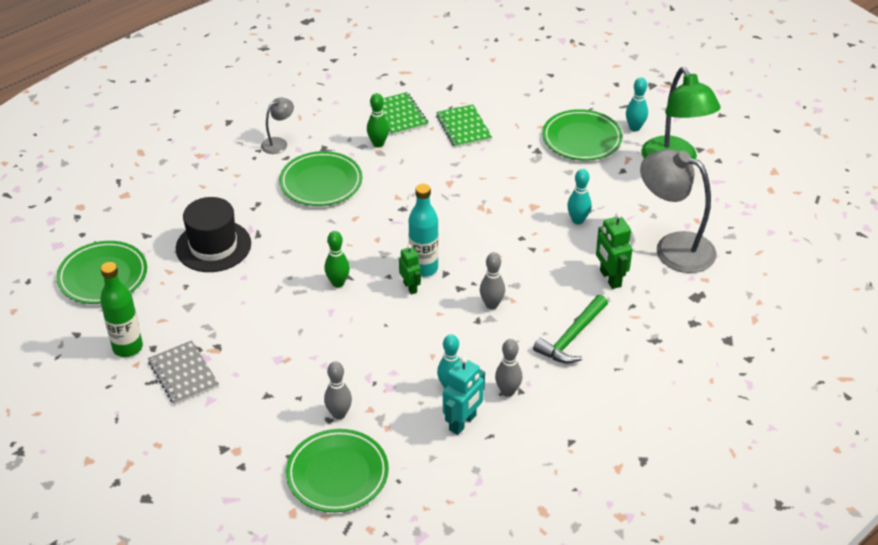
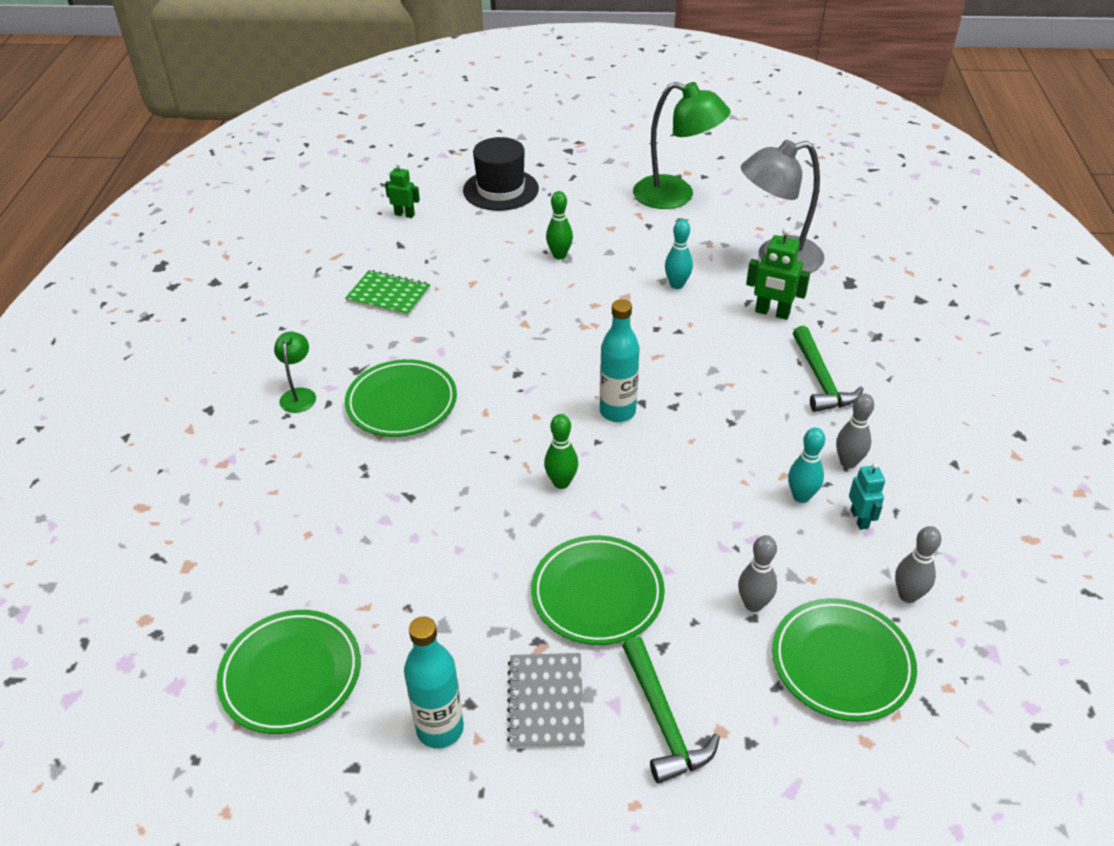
camera: 45 degrees left, 0 degrees up
(127, 347) = (440, 729): green bottle -> turquoise bottle
(183, 374) = (546, 702): grey notebook -> grey notebook turned 75 degrees clockwise
(213, 246) = (378, 543): black hat -> black hat (501, 190)
(220, 424) = (663, 719): none -> green hammer
(278, 143) = (299, 395): grey lamp -> green lamp
(378, 144) = (406, 332): green bowling pin -> green bowling pin (559, 255)
(410, 287) = (632, 437): green robot -> green robot (404, 214)
(463, 128) = (465, 270): green notebook -> none
(463, 423) = (859, 519): turquoise robot -> turquoise robot, size x0.66
(491, 305) = (721, 400): grey bowling pin -> grey bowling pin (907, 595)
(581, 139) = (579, 221): green plate -> green plate (597, 594)
(635, 128) = (606, 188): turquoise bowling pin -> none

